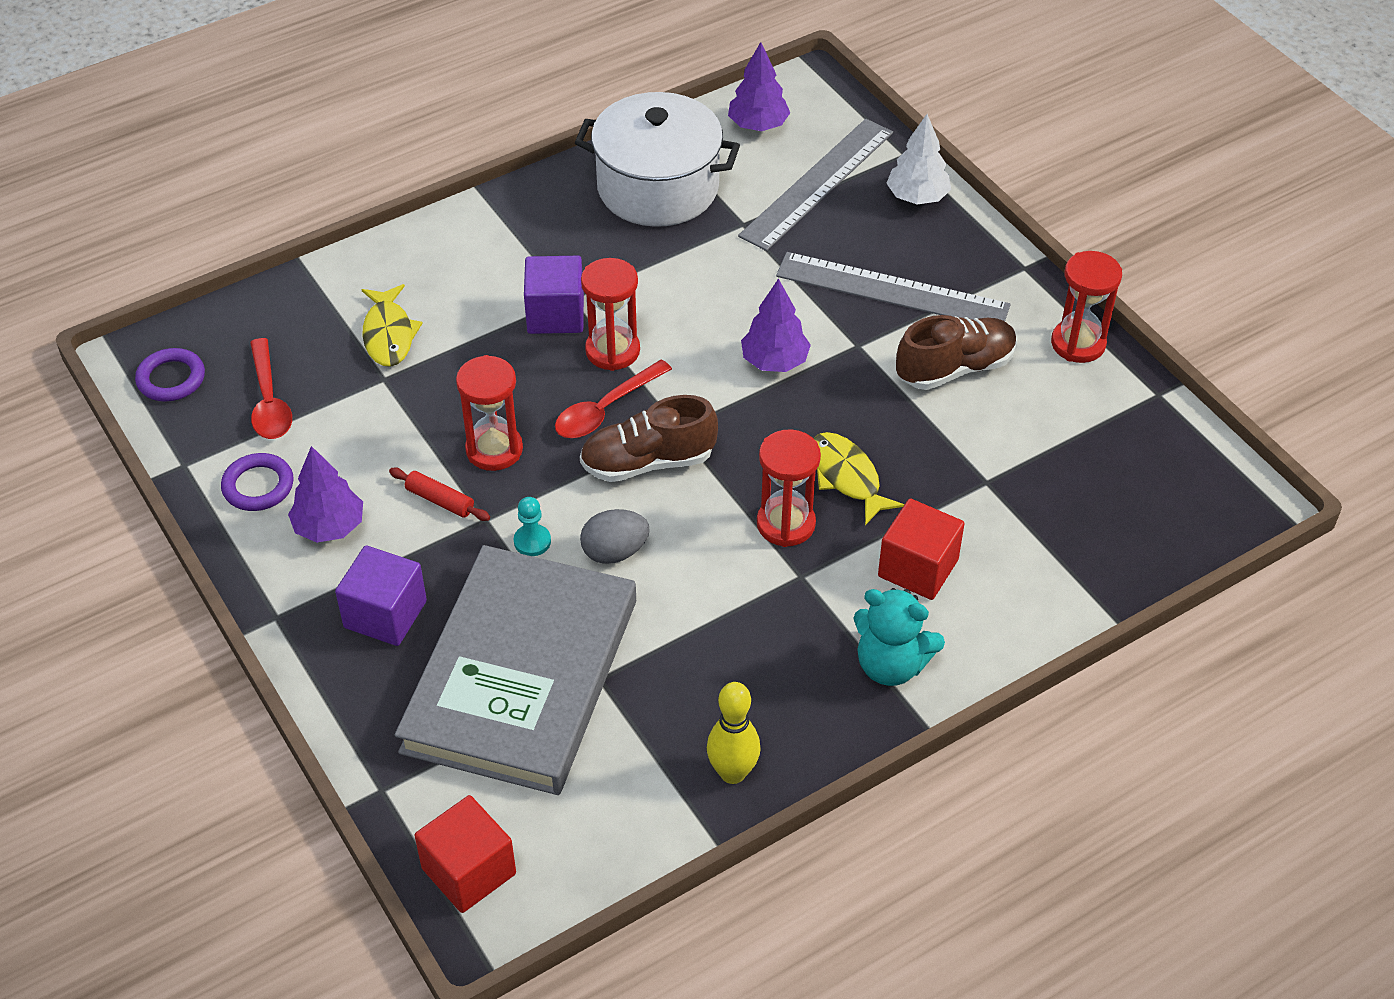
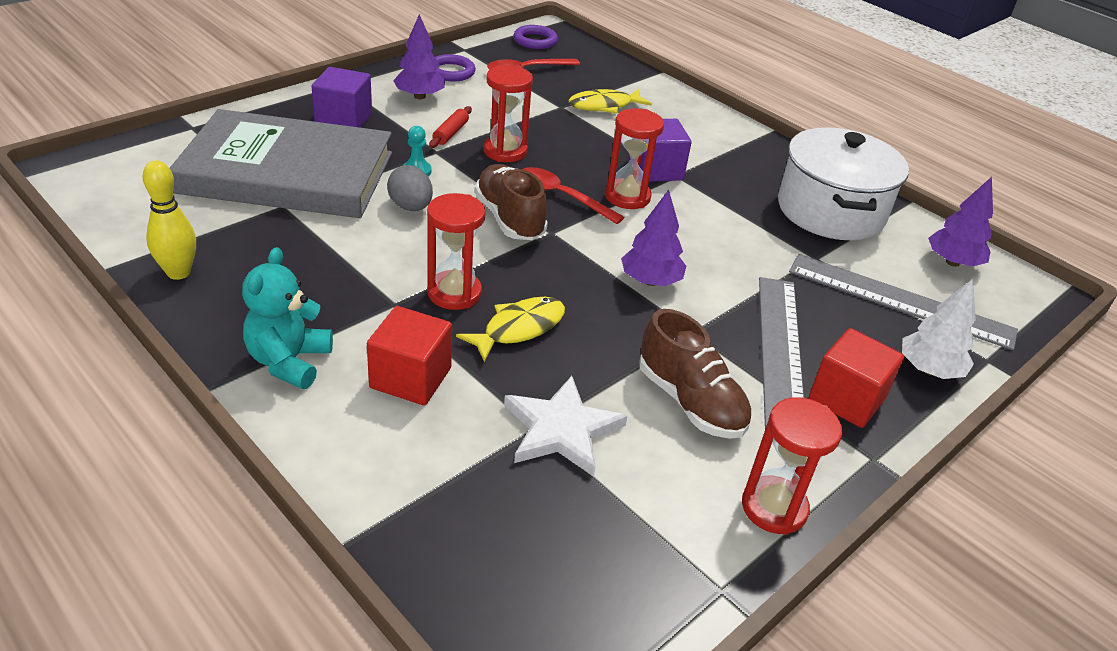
camera: 75 degrees right, 10 degrees down
(469, 871) = (114, 162): red cube -> red cube (846, 399)
(989, 464) = (561, 430): none -> white star

